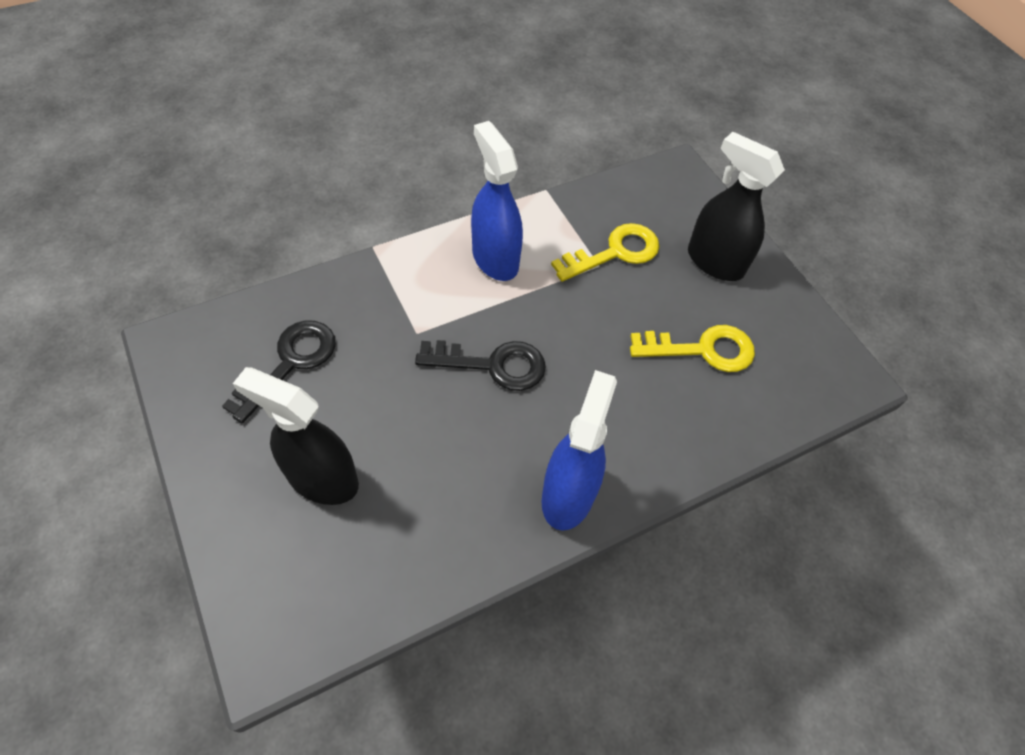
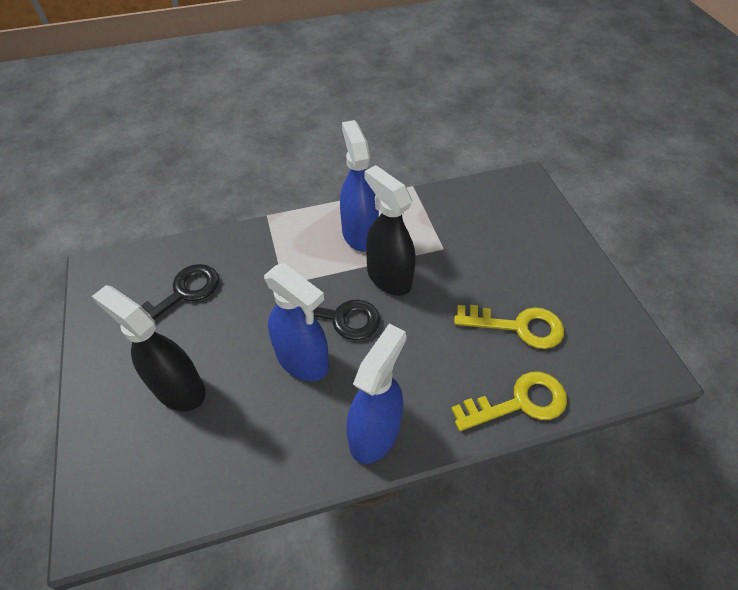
camera: 15 degrees right, 5 degrees down
(464, 423) = (303, 360): none -> blue spray bottle
(615, 252) = (458, 239): yellow key -> yellow key (519, 402)
(714, 262) = (542, 256): black spray bottle -> black spray bottle (388, 277)

